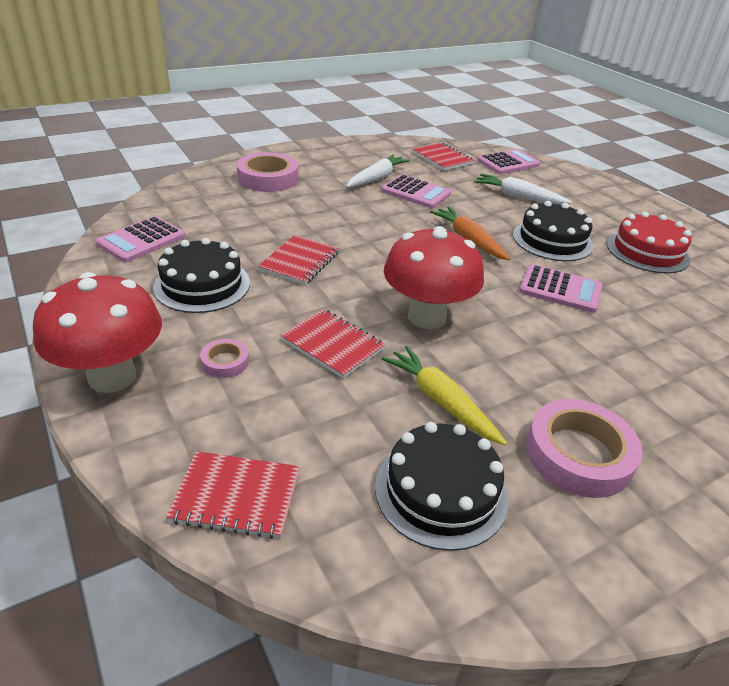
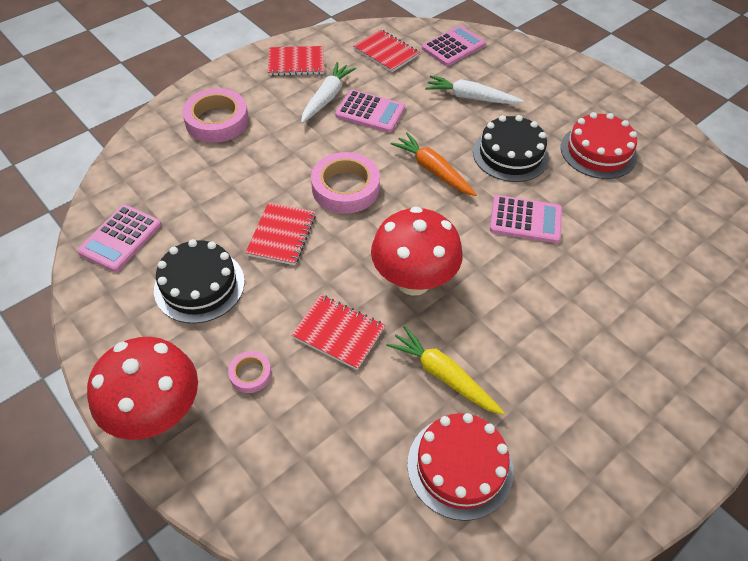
camera: 10 degrees left, 15 degrees up
(236, 496) = (303, 510): red notebook -> red notebook (296, 63)
(441, 491) = (460, 466): black cake -> red cake
(578, 454) = (560, 405): pink tape -> pink tape (345, 188)

